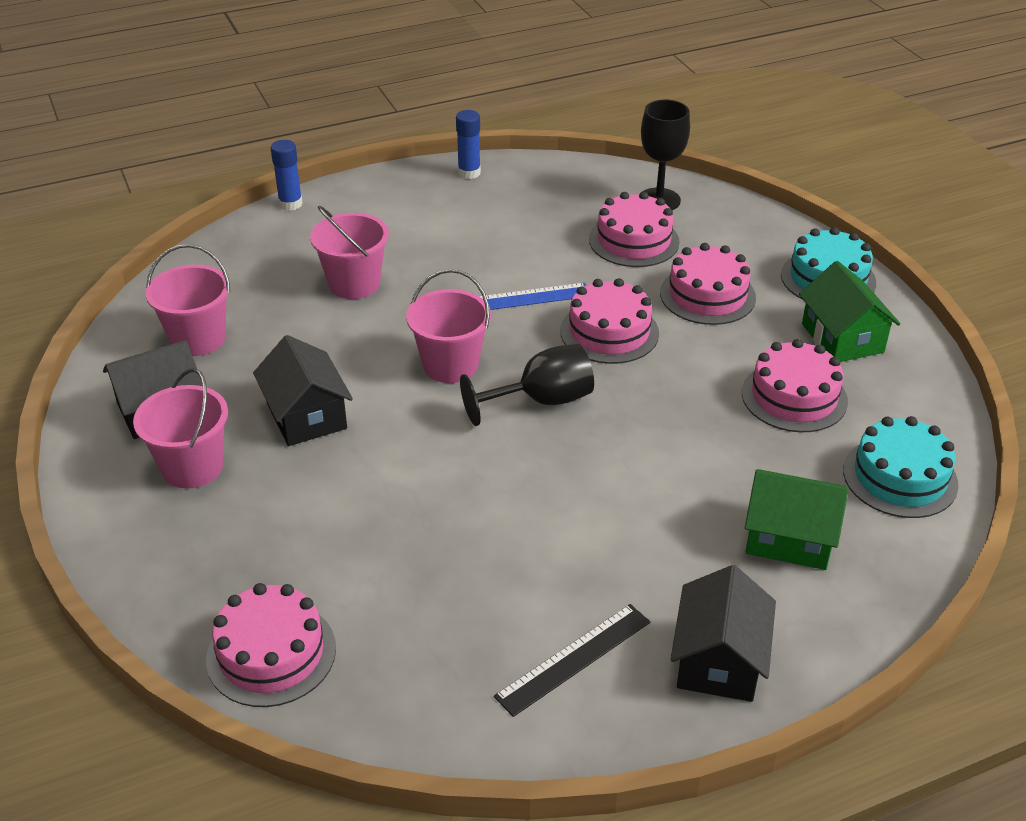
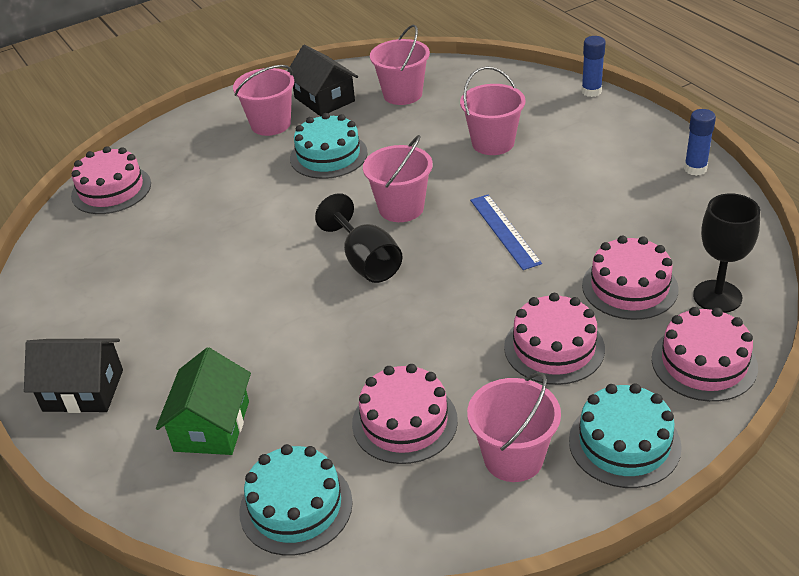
camera: 85 degrees right, 0 degrees up
(306, 415) = (328, 155): black house -> turquoise cake
(574, 659) = (93, 315): black ruler -> none
(609, 332) = (471, 288): pink cake -> pink cake (704, 363)
(842, 338) = (513, 458): green house -> pink bucket

